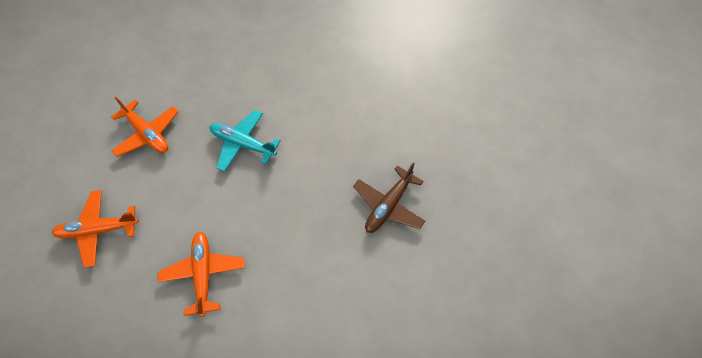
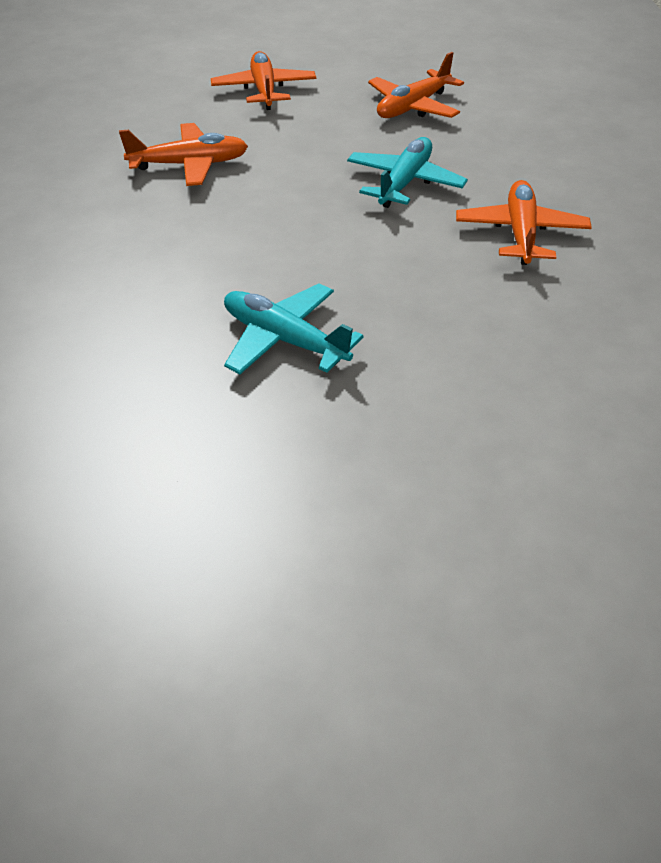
camera: 90 degrees right, 15 degrees down
(299, 94) = (520, 233): none -> orange plane
(388, 205) = (284, 340): brown plane -> turquoise plane

